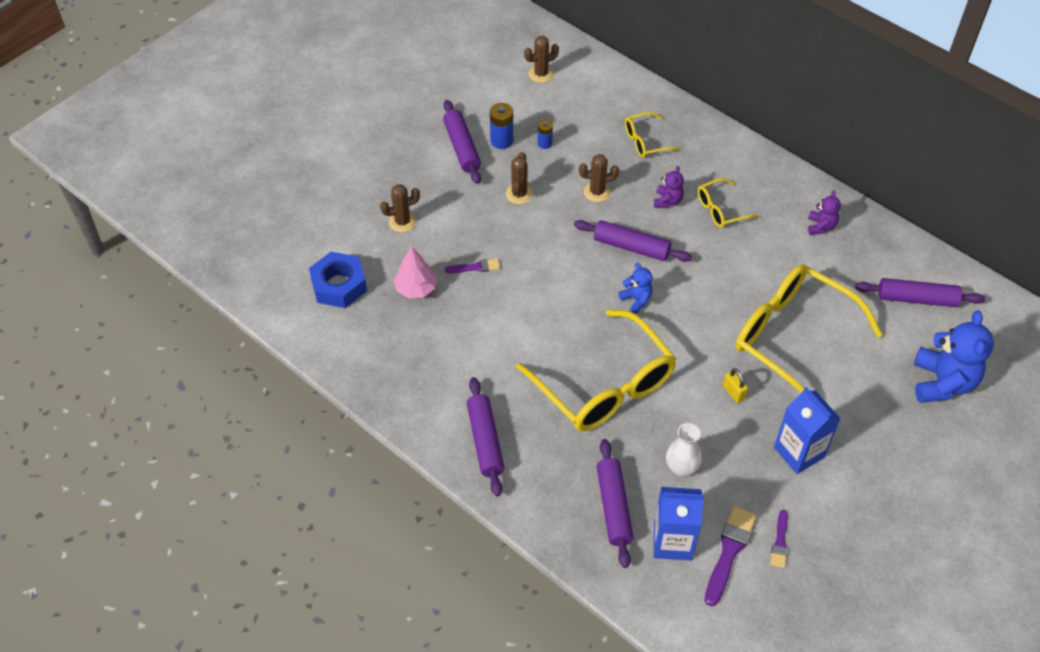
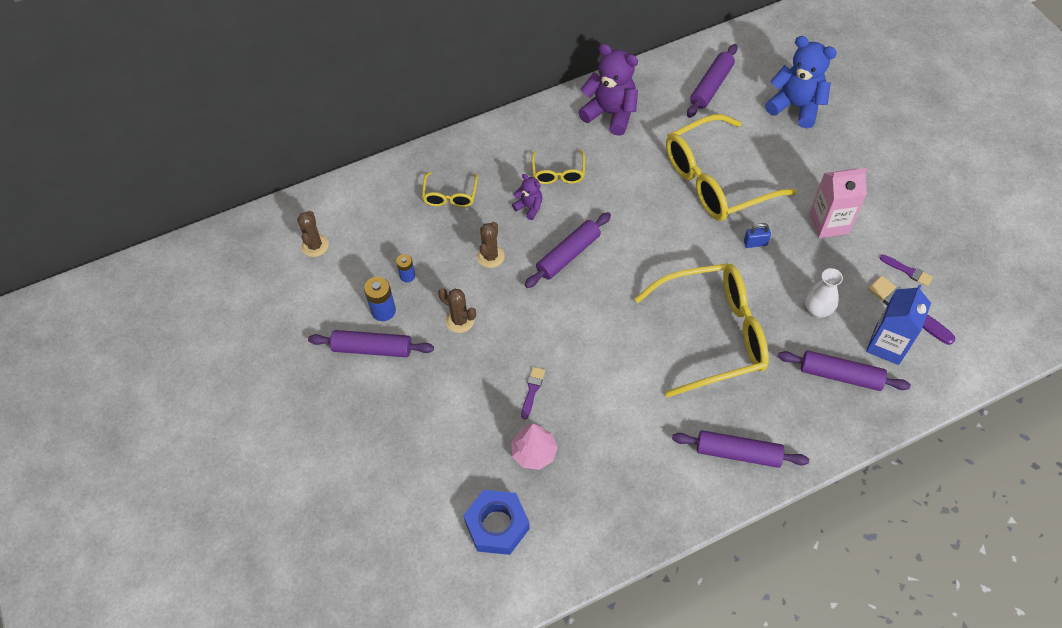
camera: 65 degrees left, 5 degrees up
(402, 222) = (442, 437): brown cactus -> none
(636, 299) = (629, 274): blue teddy bear -> none
(733, 392) = (755, 243): yellow padlock -> blue padlock
(799, 452) = (829, 223): blue carton -> pink carton
(821, 226) = (610, 114): purple teddy bear -> purple teddy bear, size x1.99

